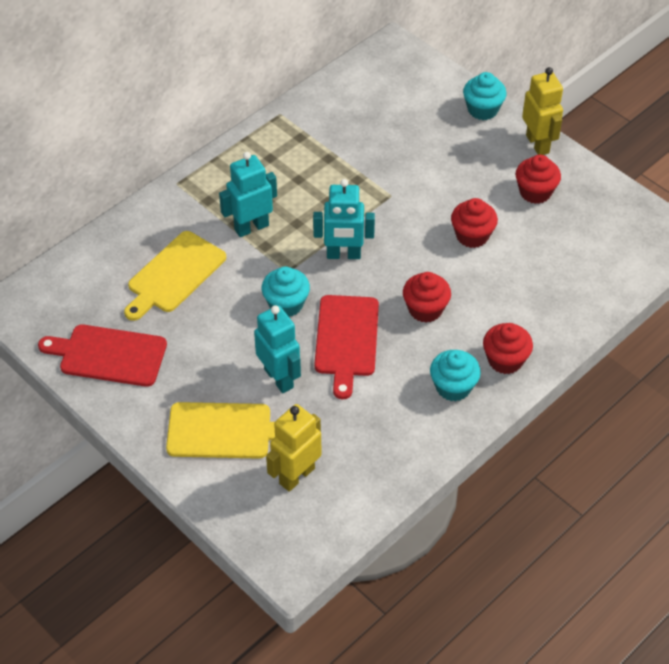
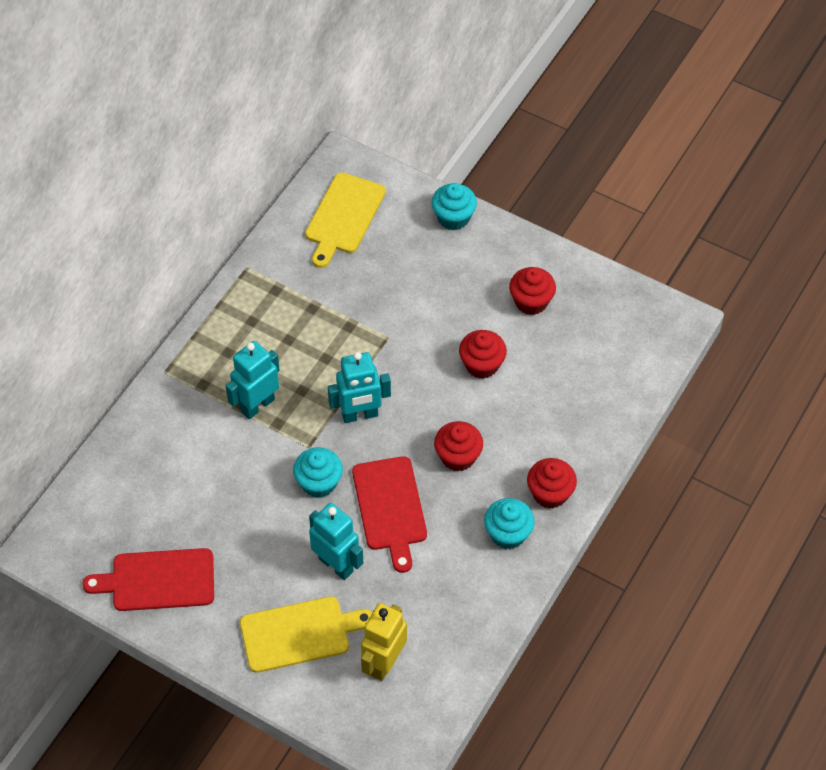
camera: 15 degrees left, 5 degrees up
(174, 275) = (195, 477): yellow cutting board -> yellow cutting board (343, 217)
(538, 144) = (519, 246): yellow robot -> none

